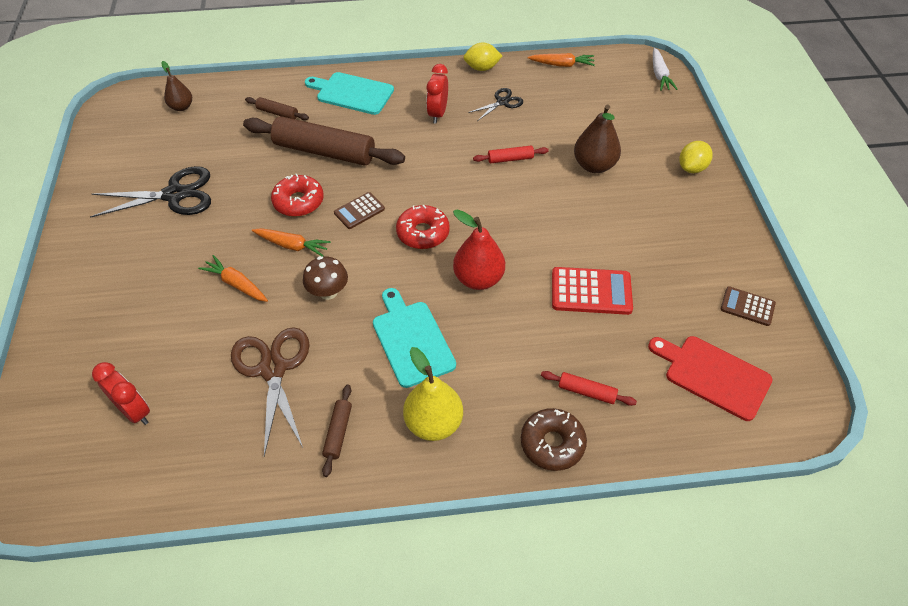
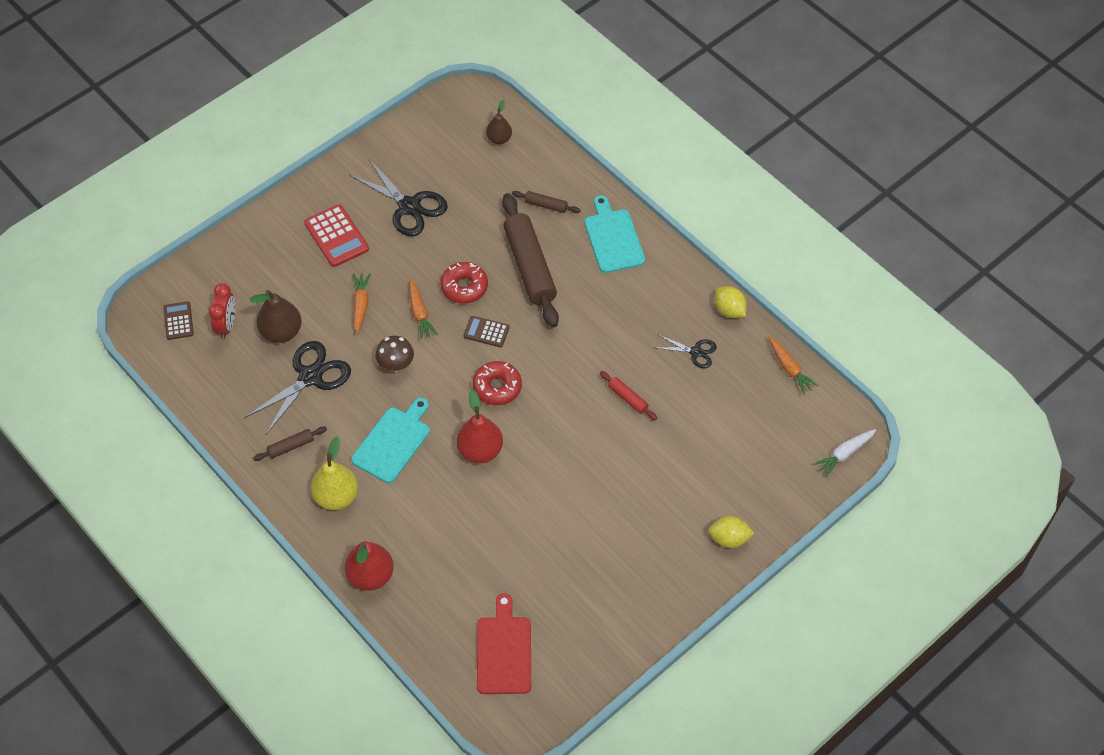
camera: 55 degrees right, 5 degrees up
(273, 369) = (310, 377): brown scissors -> black scissors
(277, 113) = (546, 205): brown rolling pin -> brown rolling pin turned 60 degrees counterclockwise
(437, 114) = (639, 314): red clock -> none
(552, 443) = (371, 576): brown donut -> red pear
(586, 392) = (428, 575): red rolling pin -> none
(591, 291) = (525, 532): red calculator -> red calculator (336, 236)
(594, 165) = (670, 463): brown pear -> brown pear (281, 332)
(747, 306) = (592, 647): brown calculator -> brown calculator (178, 321)

